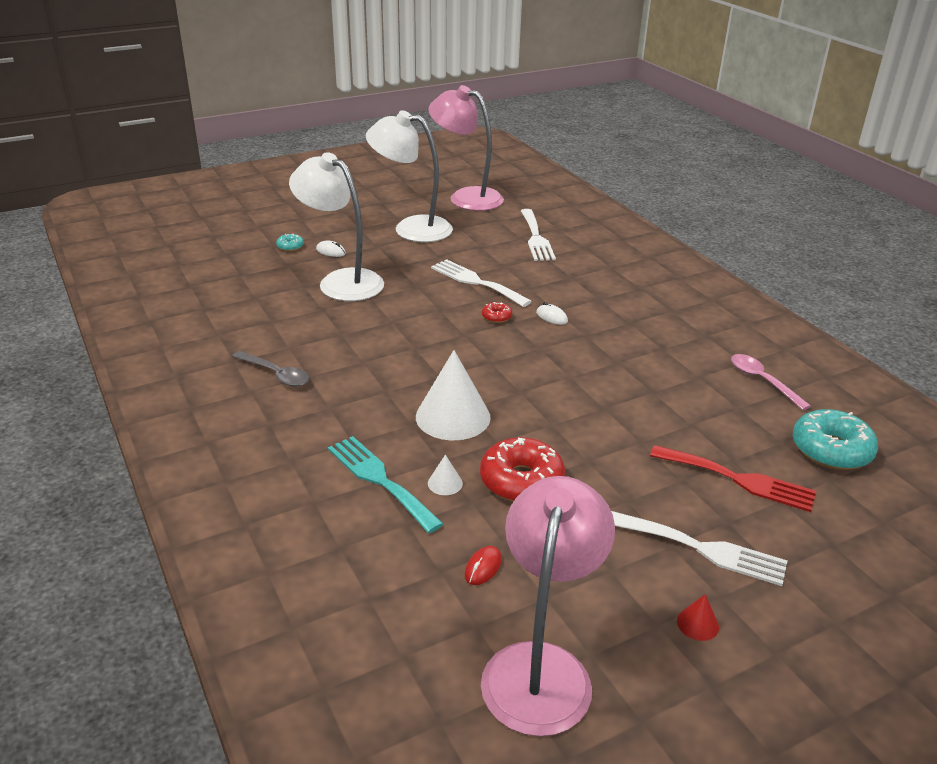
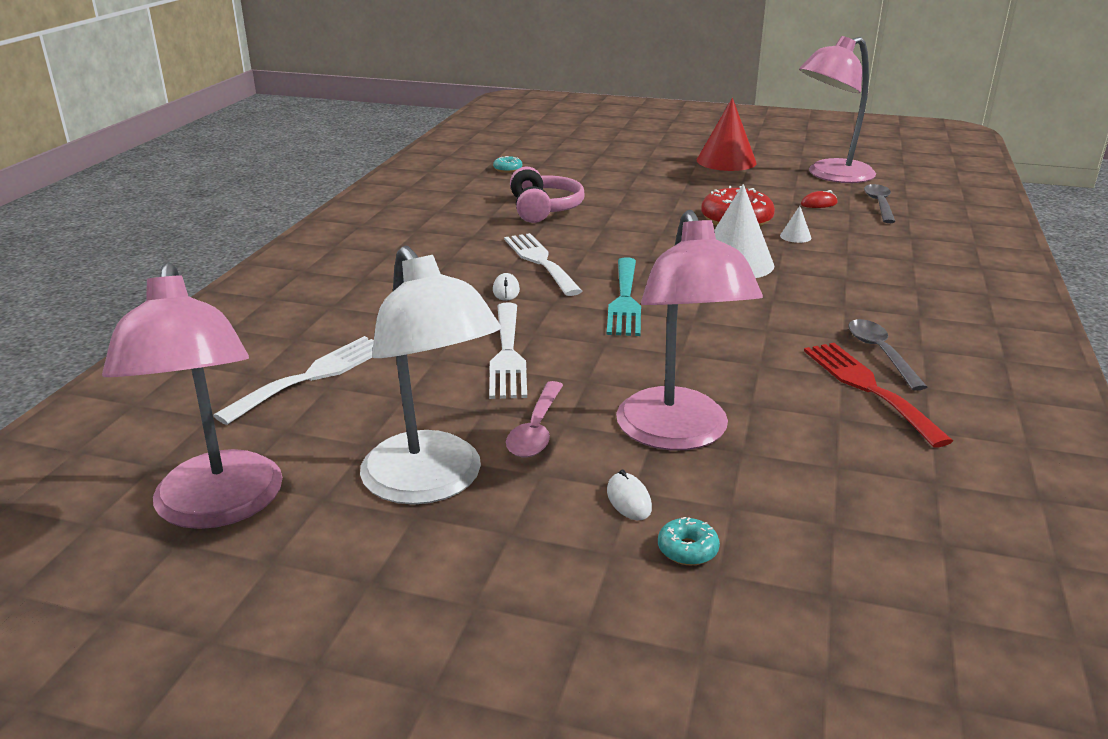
camera: 135 degrees left, 5 degrees down
(341, 281) = (678, 434): white lamp -> pink lamp
(380, 480) = (846, 253): turquoise fork -> turquoise fork (625, 300)
(419, 610) = (879, 204): none -> grey spoon
(496, 317) = (559, 312): red donut -> none
(684, 406) = (543, 209): none -> pink headphones
(697, 624) = (726, 161): red cone -> red cone, size x2.35
(703, 549) = (674, 172): white fork -> white fork (540, 261)
(739, 479) = (593, 179): red fork -> red fork (868, 388)
(762, 381) = (455, 199): pink spoon -> pink spoon (536, 430)
(831, 450) = (508, 169): turquoise donut -> turquoise donut, size x0.47

